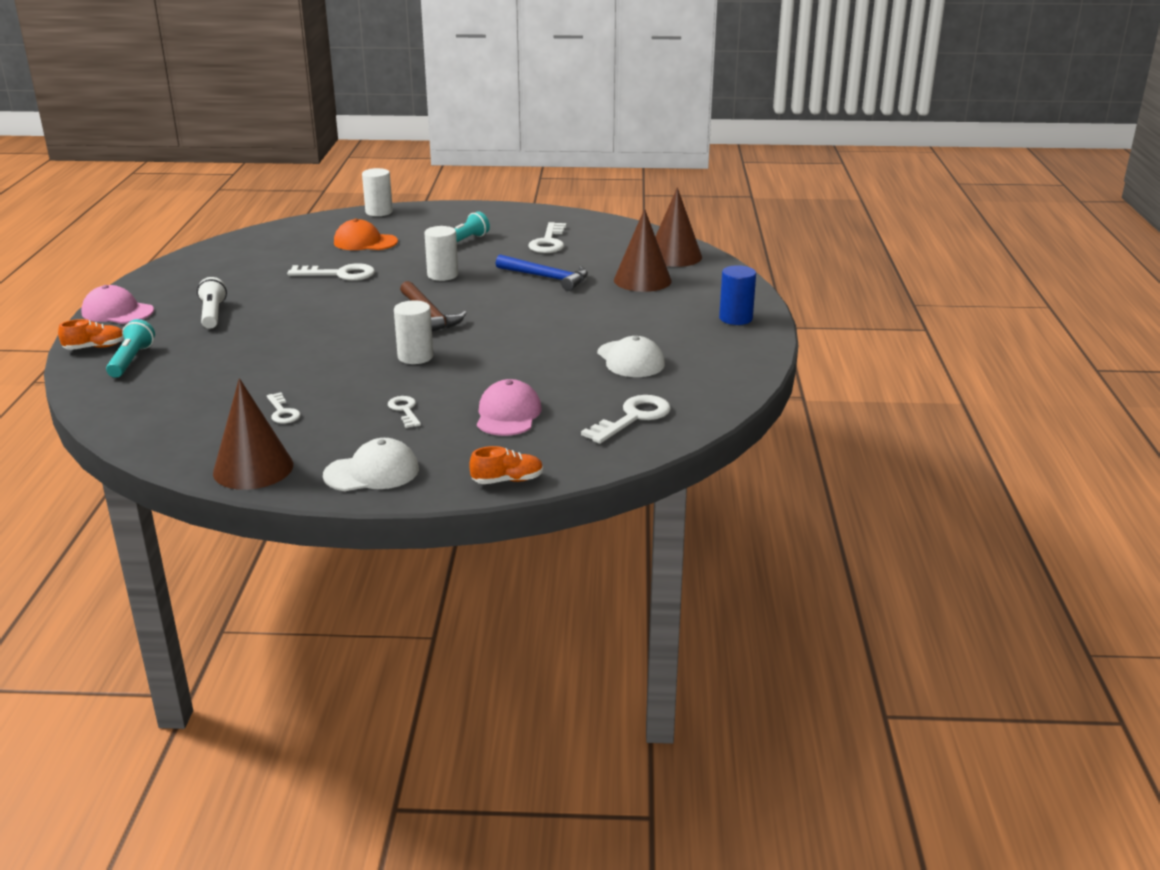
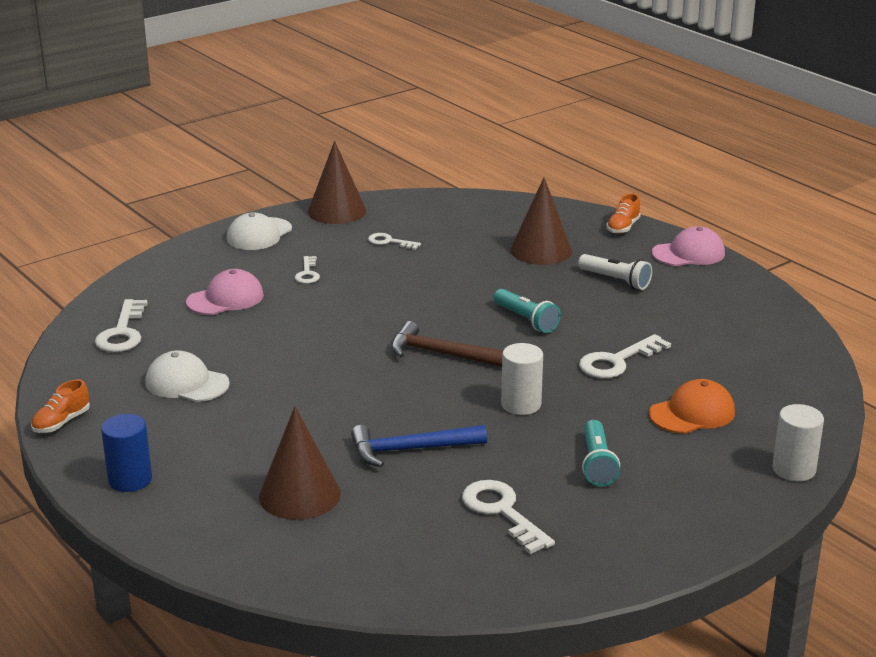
camera: 140 degrees right, 0 degrees up
(131, 360) = (574, 230): turquoise flashlight -> turquoise flashlight (526, 320)
(404, 410) = (307, 273): white key -> white key turned 60 degrees clockwise
(415, 357) = (377, 312): white cylinder -> none
(507, 480) = (162, 261): orange shoe -> orange shoe (61, 422)
(508, 414) = (225, 299): pink cap -> pink cap turned 90 degrees counterclockwise
(674, 256) = (312, 560): brown cone -> brown cone (541, 250)

